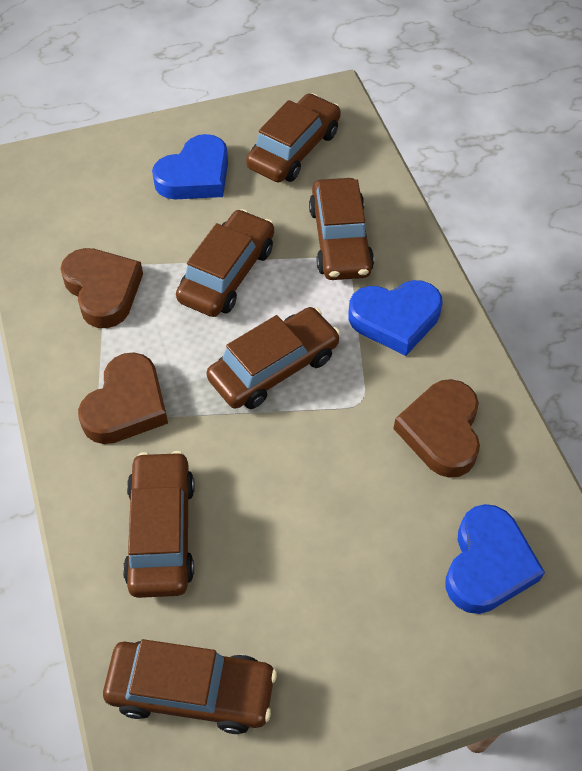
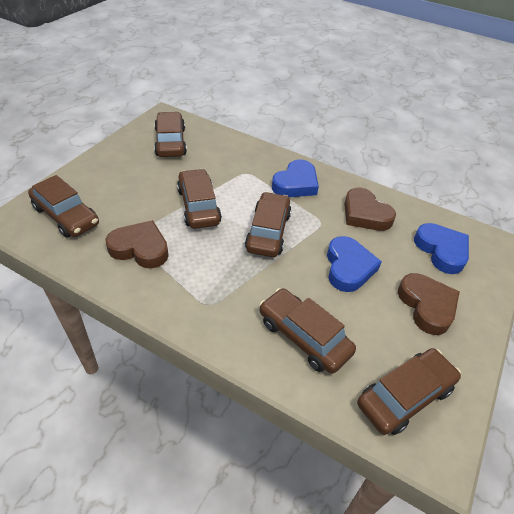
camera: 45 degrees left, 10 degrees down
(126, 405) = (216, 292): brown heart -> brown heart (427, 306)
(195, 176) = (132, 174): blue heart -> blue heart (348, 267)
(340, 240) = (235, 166): brown car -> brown car (66, 216)

